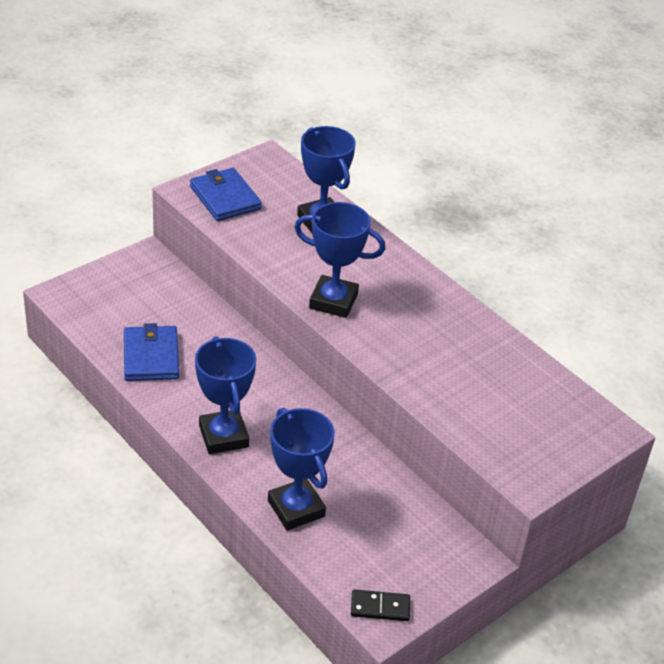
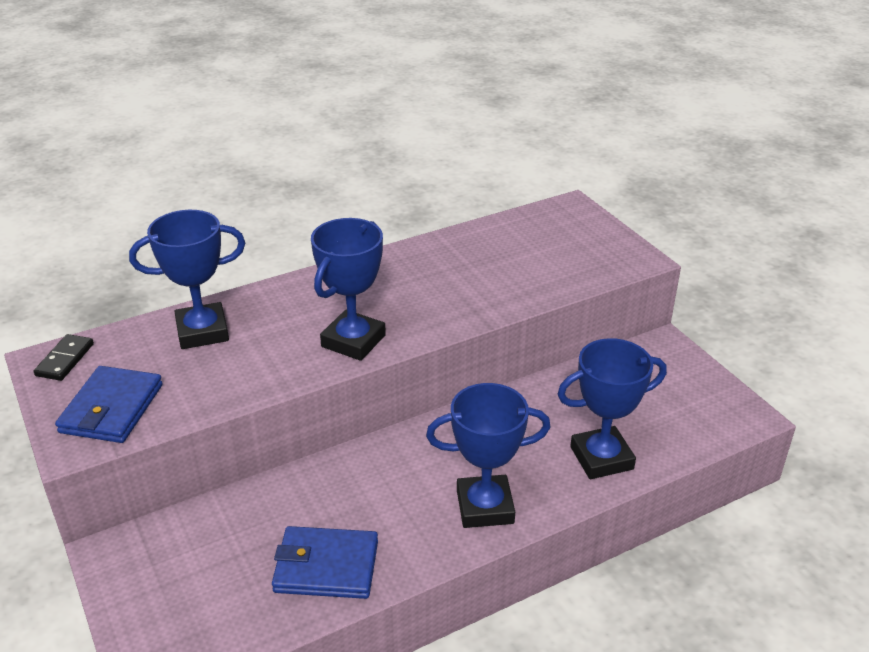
camera: 75 degrees left, 5 degrees down
(225, 198) = (112, 408): blue wallet -> blue wallet turned 60 degrees counterclockwise
(380, 607) = (730, 415): black domino -> black domino (65, 360)

